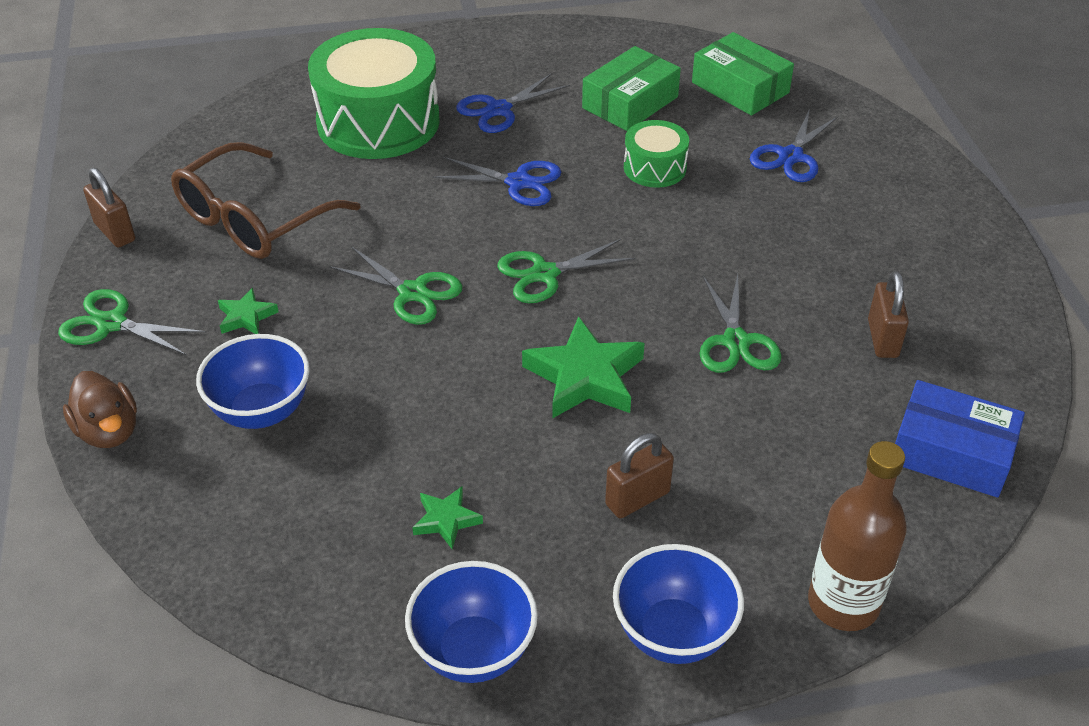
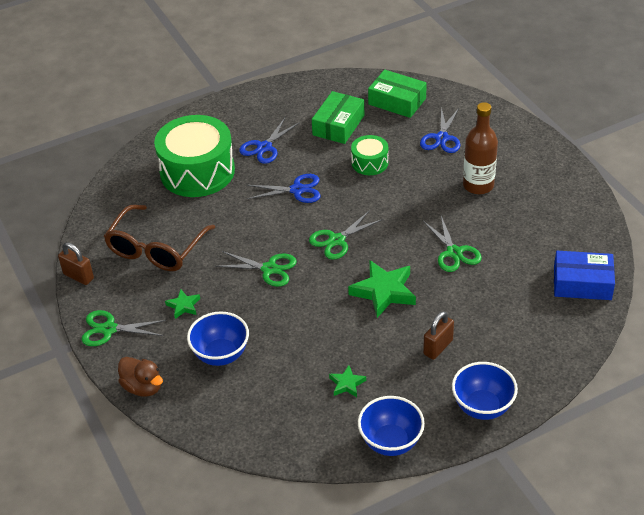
camera: 15 degrees left, 0 degrees up
(843, 603) = (556, 371): brown bottle -> brown bottle (478, 185)
(882, 339) = (528, 232): brown padlock -> none

